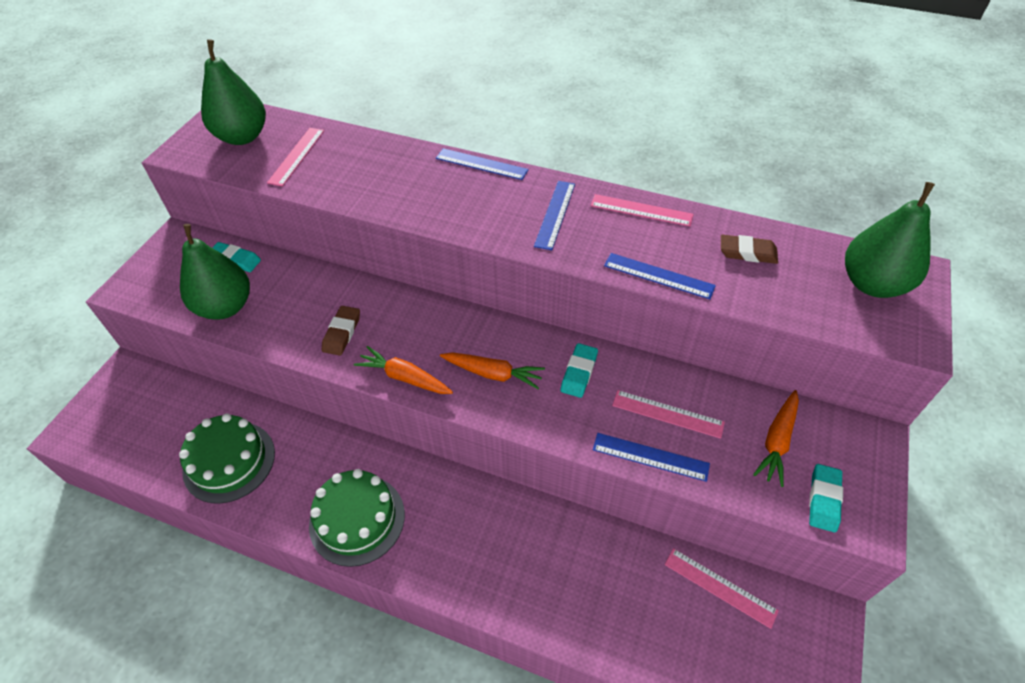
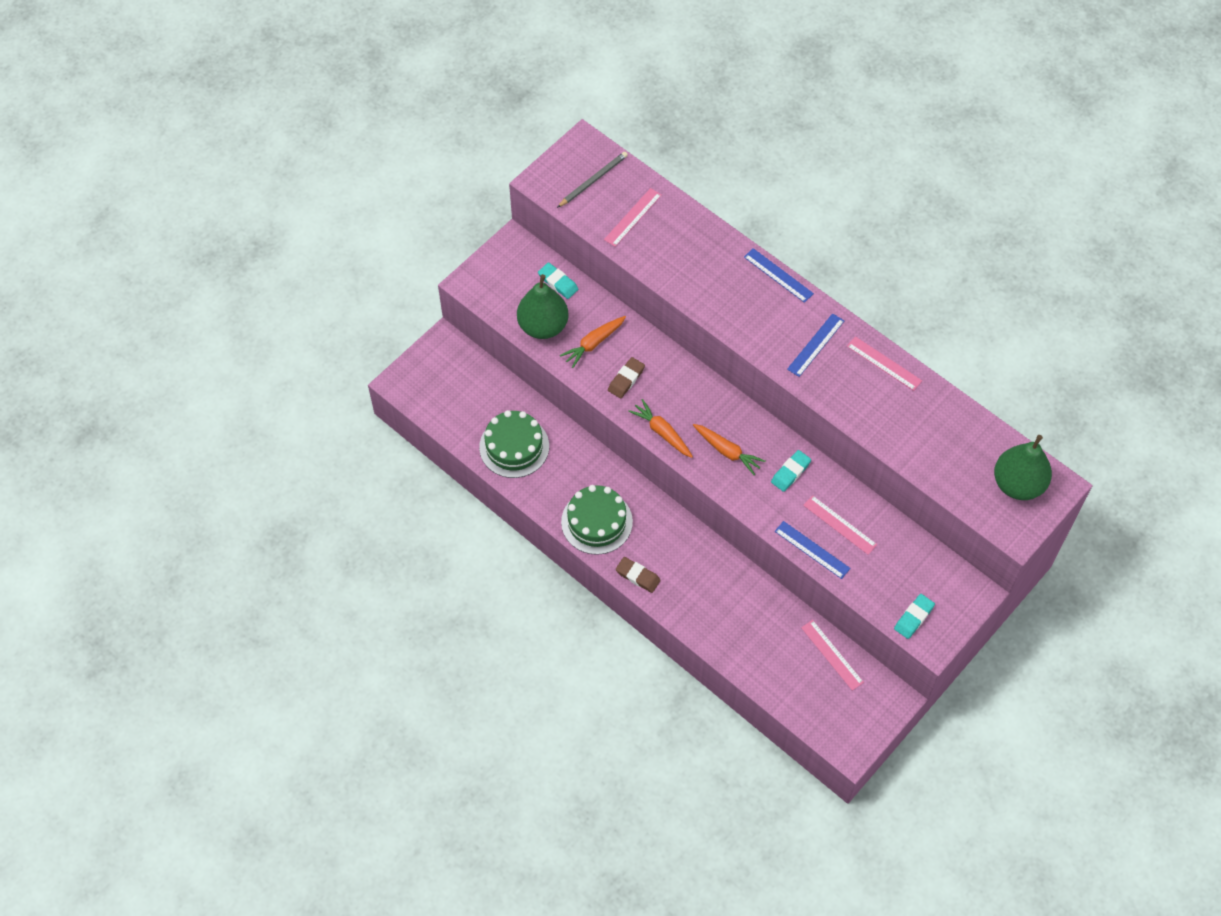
camera: 20 degrees right, 10 degrees up
(242, 137) = (593, 180): green pear -> grey pencil
(659, 275) = (866, 424): blue ruler -> none
(747, 252) = (943, 428): brown eraser -> brown eraser (638, 576)
(777, 441) = (906, 570): orange carrot -> orange carrot (593, 343)

